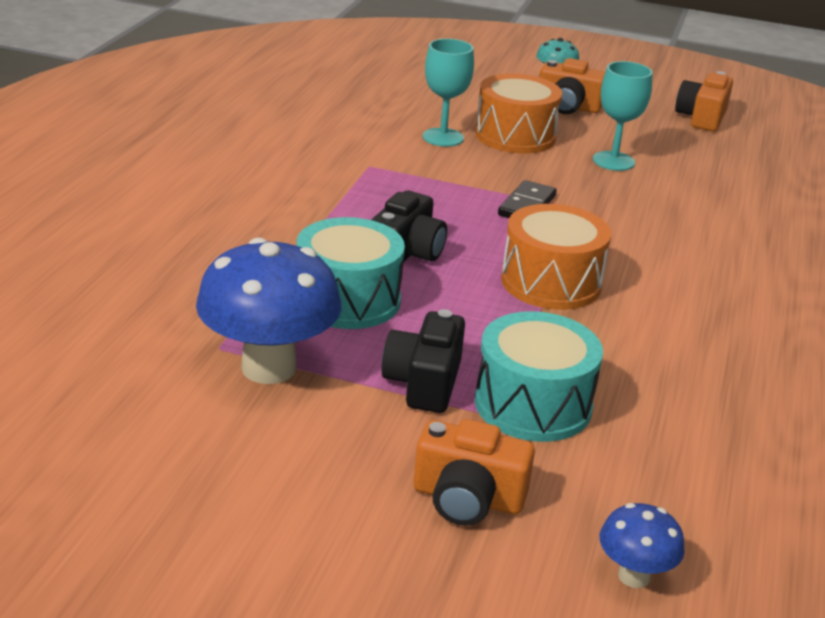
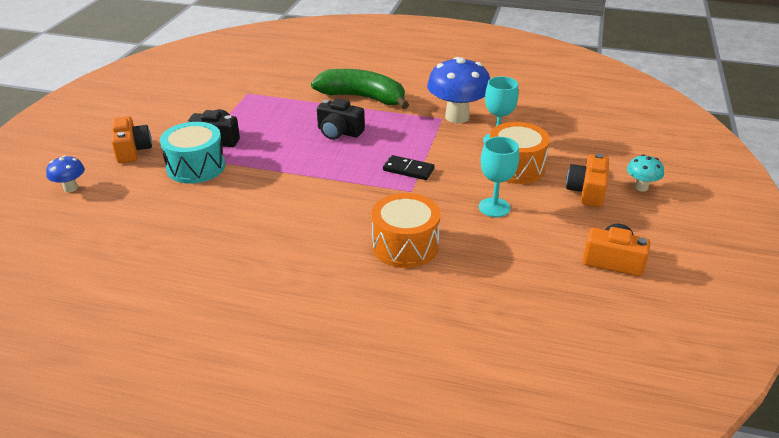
camera: 90 degrees right, 5 degrees up
(269, 368) = (231, 104): blue mushroom -> blue mushroom (457, 117)
(278, 223) = (362, 98): none -> green banana
(348, 300) = (289, 118): turquoise drum -> none
(467, 498) = (132, 150): orange camera -> orange camera turned 150 degrees clockwise
(551, 282) = (313, 175): orange drum -> orange drum (405, 246)

